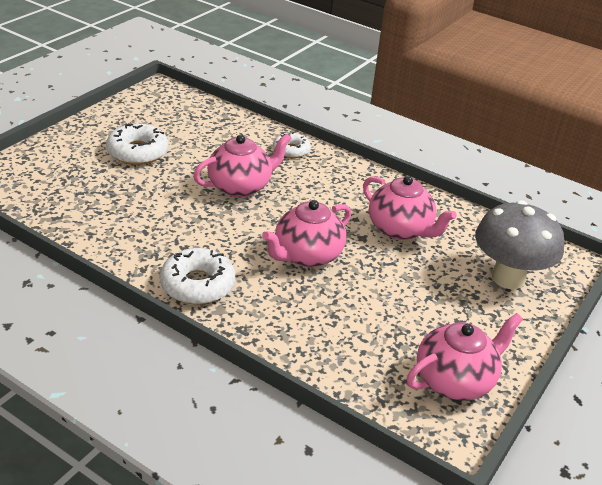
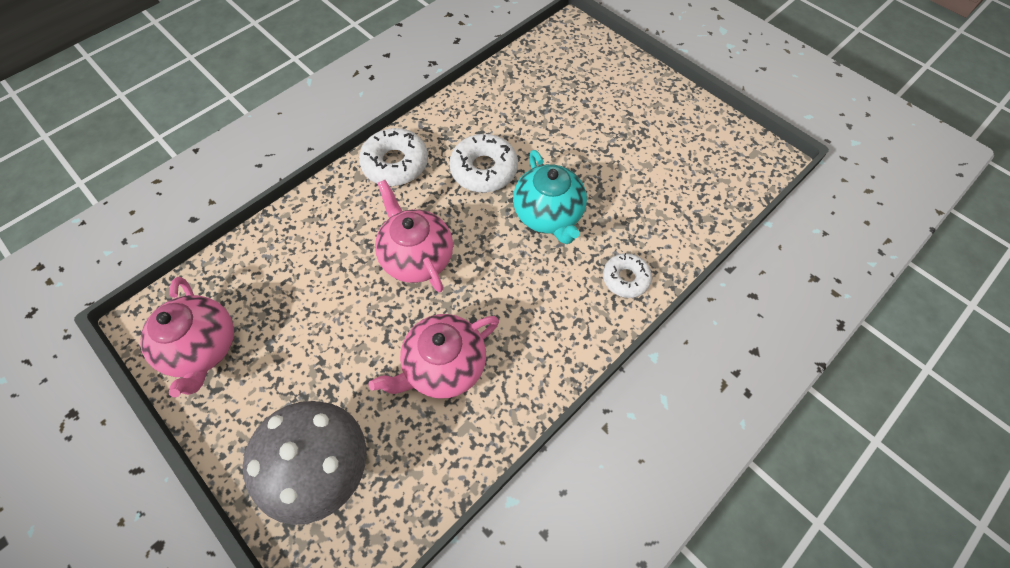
camera: 105 degrees right, 25 degrees up
(137, 152) = (620, 132): white donut -> white donut (484, 170)
(240, 186) = (548, 215): pink teapot -> turquoise teapot

